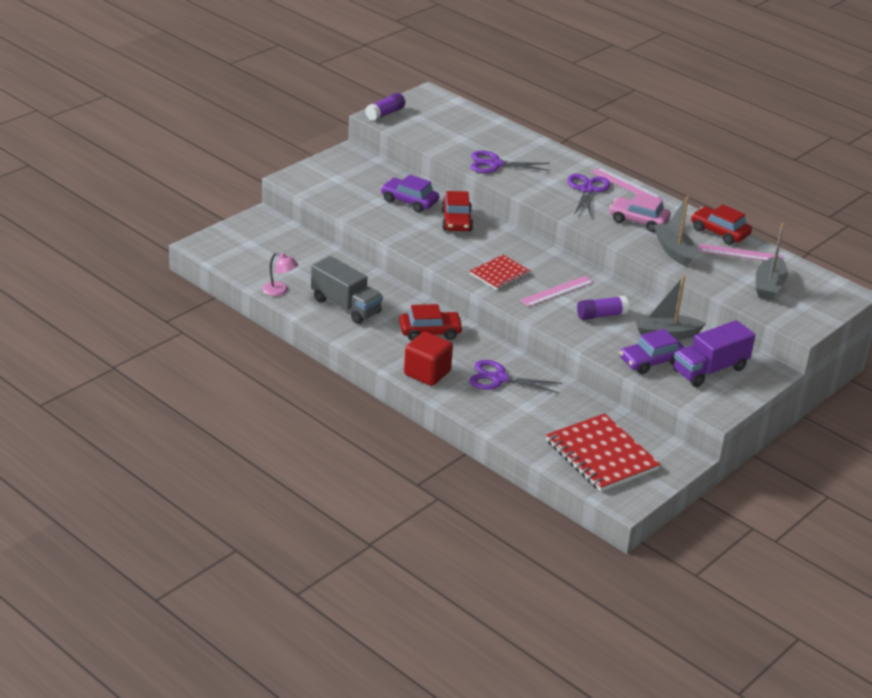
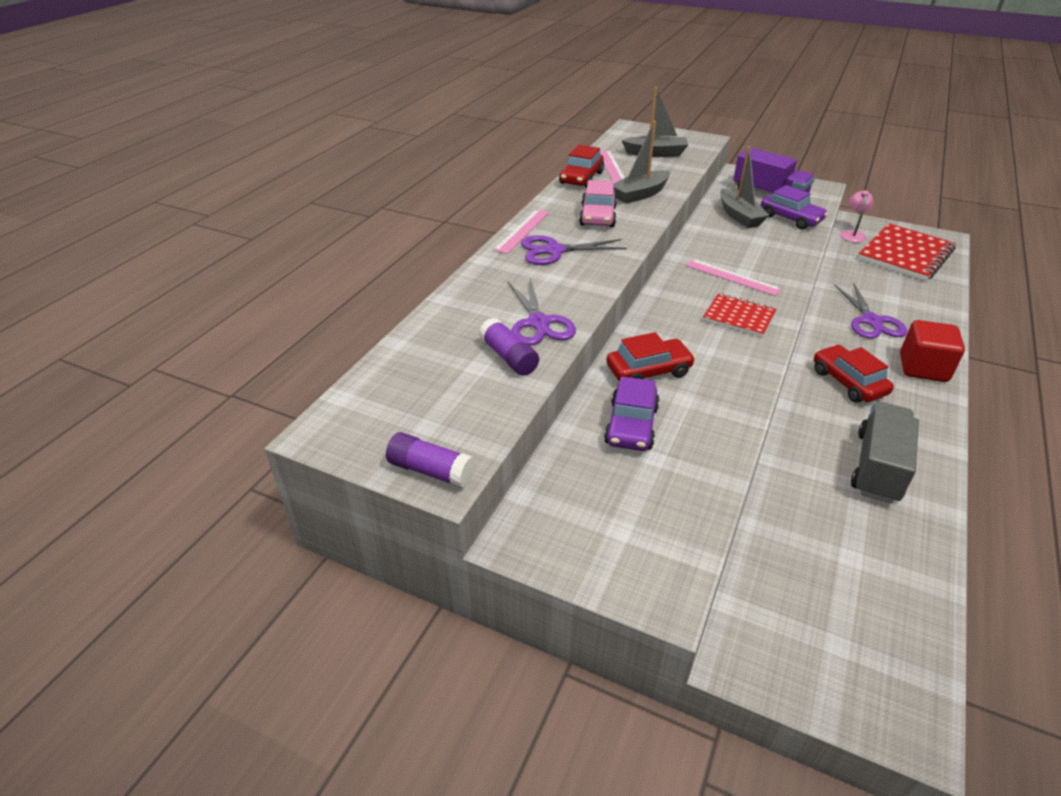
camera: 105 degrees left, 5 degrees up
(280, 291) = (921, 551): pink lamp -> pink lamp (852, 234)
(601, 315) = (747, 248): purple glue stick -> purple glue stick (509, 357)

